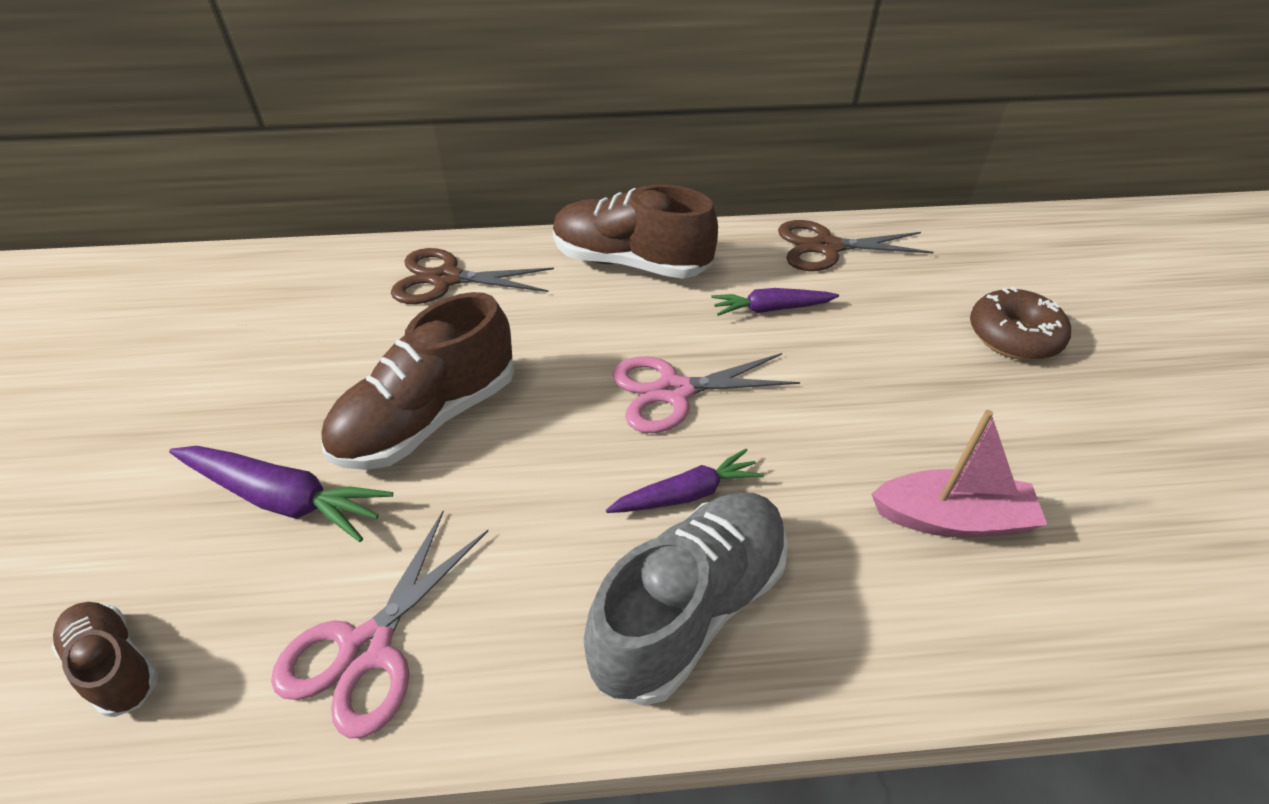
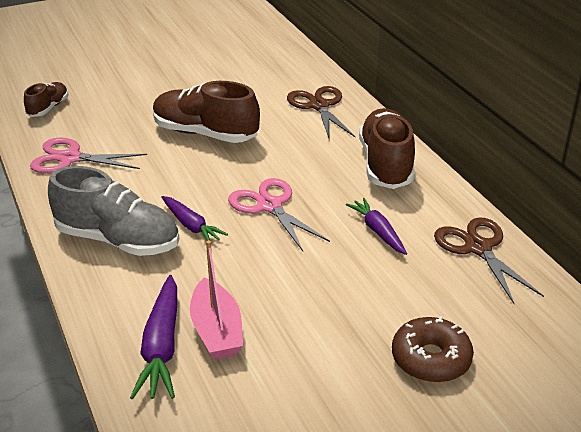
camera: 70 degrees right, 10 degrees down
(284, 499) = (138, 113): purple carrot -> purple carrot (161, 347)

